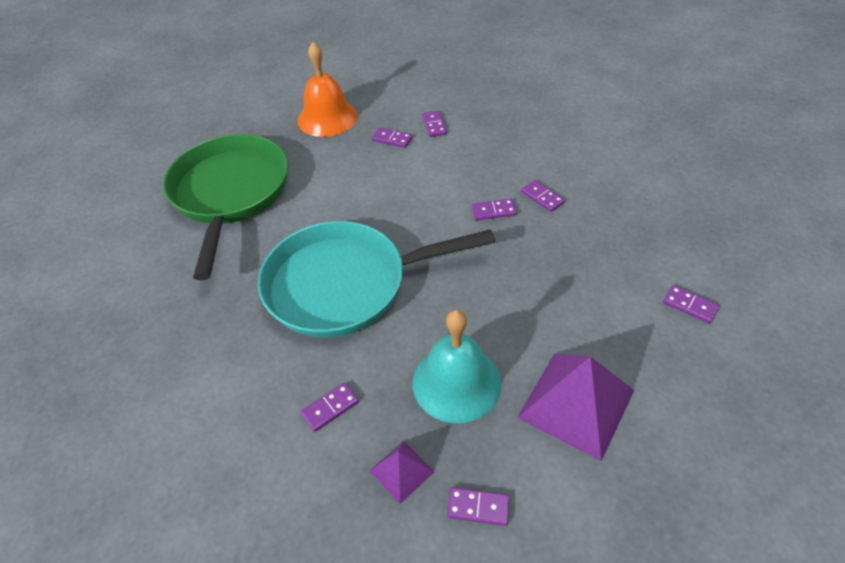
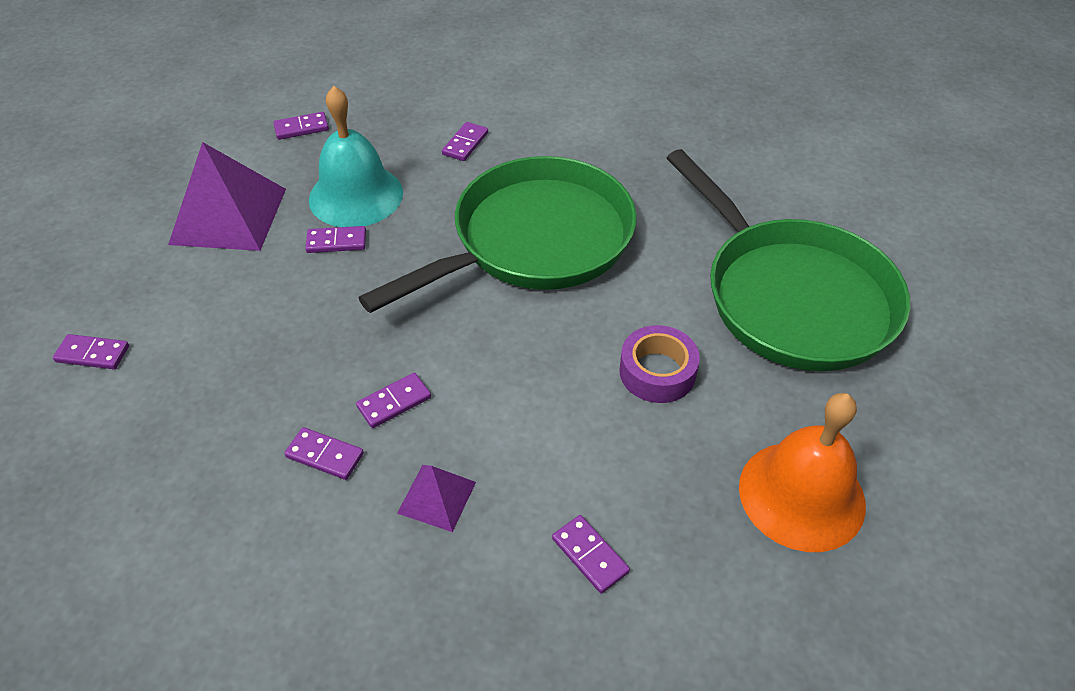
camera: 150 degrees right, 0 degrees up
(341, 181) = (657, 372): none -> purple tape
(345, 284) = (534, 241): turquoise pan -> green pan
(392, 139) = (643, 488): purple domino -> purple domino (336, 242)
(401, 471) = (375, 128): purple pyramid -> purple pyramid (437, 497)

